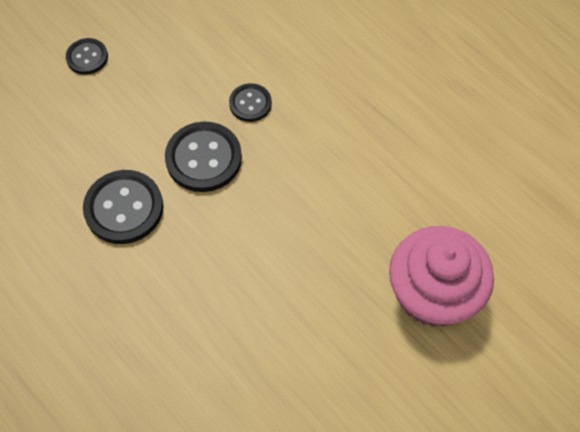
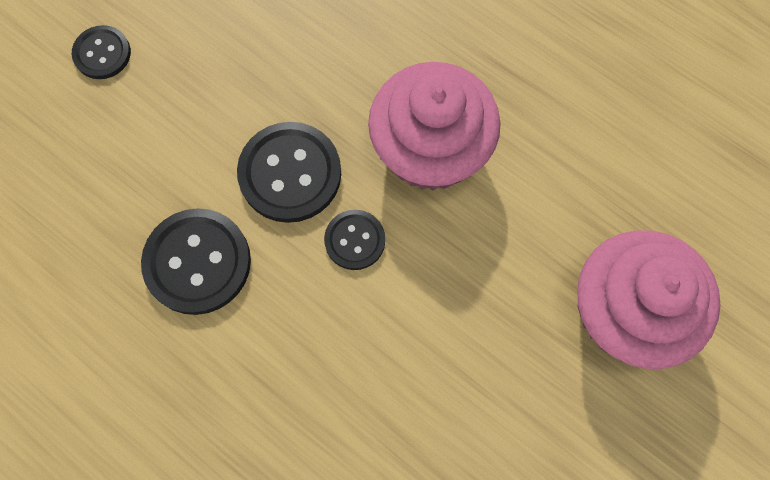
camera: 10 degrees left, 10 degrees up
(250, 103) = (336, 85): black button -> black button (355, 240)
(309, 158) = (430, 150): none -> pink cupcake

